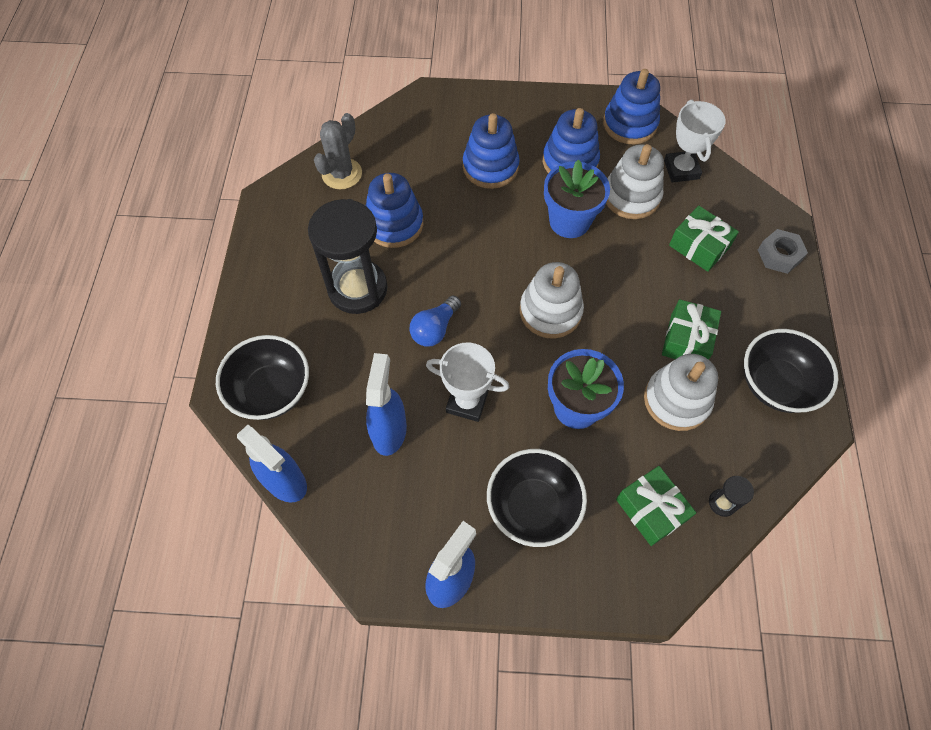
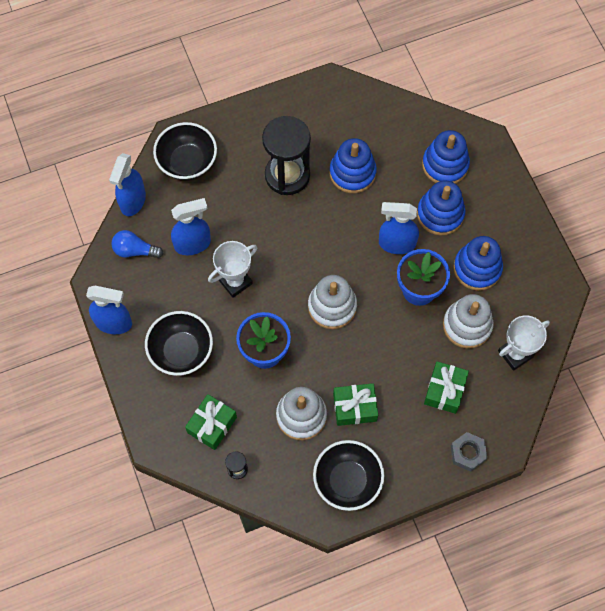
camera: 65 degrees right, 5 degrees up
(342, 174) = (378, 118): grey cactus -> none
(435, 329) = (280, 238): blue light bulb -> blue light bulb (135, 250)
(467, 402) = (235, 281): white trophy -> white trophy turned 60 degrees clockwise
(504, 219) = (396, 244): none -> blue spray bottle
(630, 124) = (542, 299): blue stacking toy -> blue stacking toy (445, 165)

